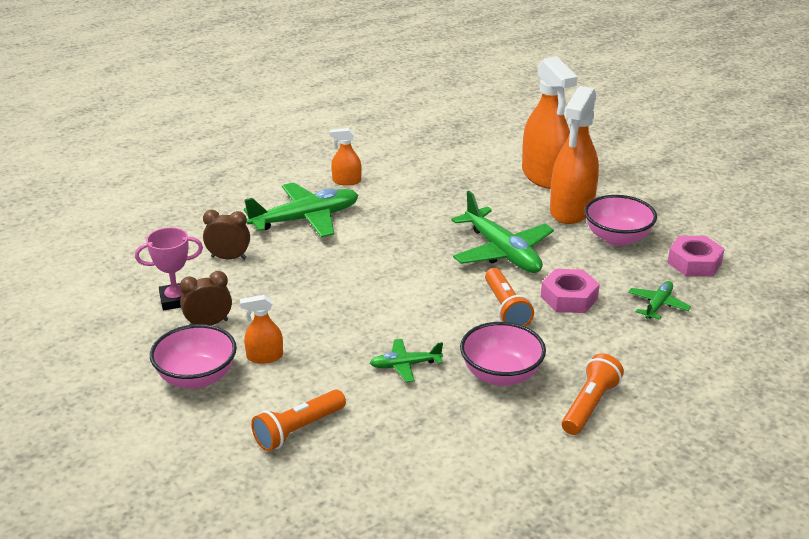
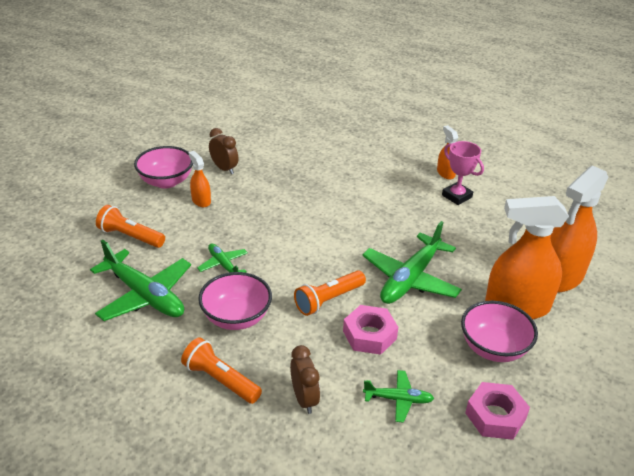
camera: 65 degrees right, 5 degrees up
(175, 300) = (242, 149): pink trophy -> pink trophy (456, 196)
(228, 258) = (303, 154): brown clock -> brown clock (304, 399)
(306, 219) = (376, 170): green plane -> green plane (145, 295)
(590, 405) = (220, 380): orange flashlight -> orange flashlight turned 150 degrees counterclockwise

